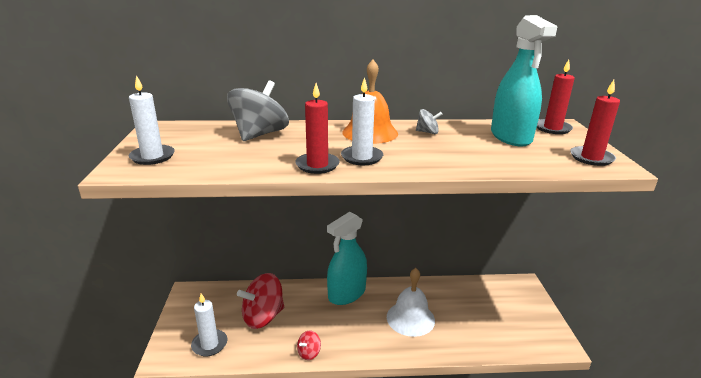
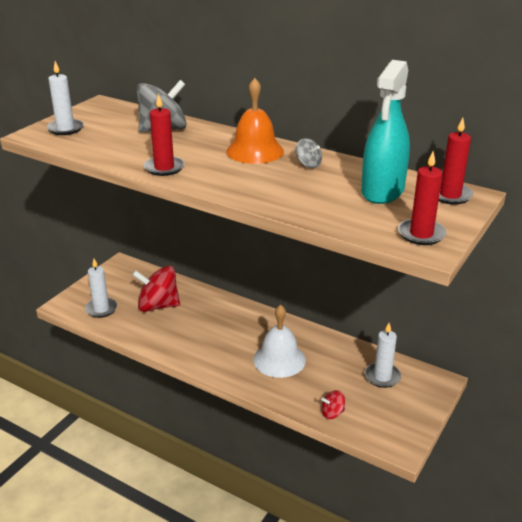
camera: 35 degrees right, 5 degrees up
(309, 353) = (165, 347): red spinning top -> red spinning top (332, 413)
(347, 294) = (245, 316): turquoise spray bottle -> none
(362, 157) = (208, 171): white candle -> white candle (382, 377)

